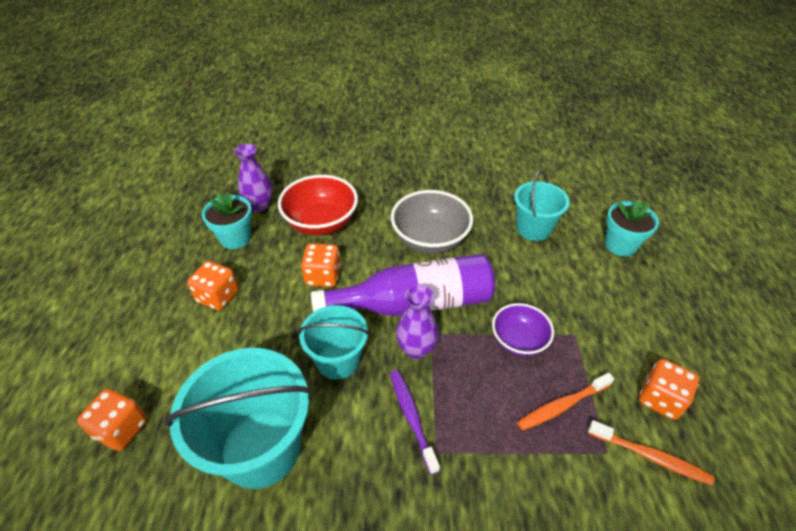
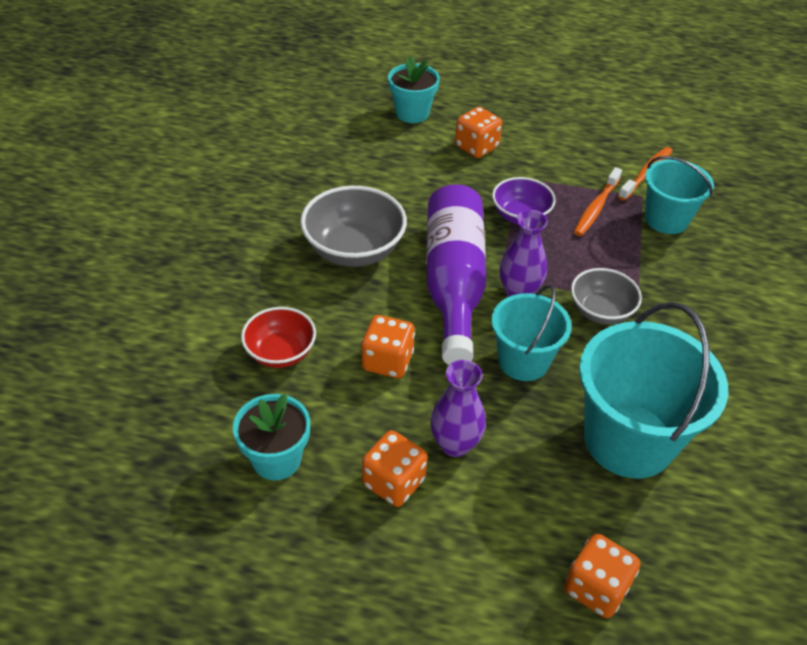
camera: 80 degrees left, 0 degrees up
(260, 206) = (211, 425): purple vase -> purple vase (455, 444)
(321, 222) = (280, 352): red bowl -> red bowl, size x0.63
(412, 417) = (600, 311): purple toothbrush -> grey bowl
(533, 228) = (366, 164): turquoise bucket -> turquoise bucket (666, 219)
(562, 405) = (596, 208): orange toothbrush -> orange toothbrush turned 45 degrees clockwise
(660, 399) = (594, 151): orange dice -> orange dice (476, 147)

